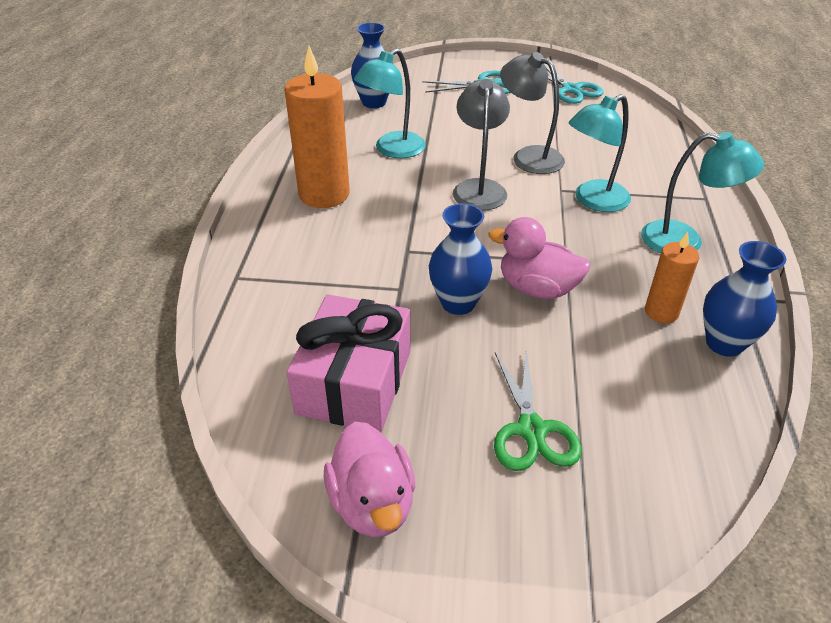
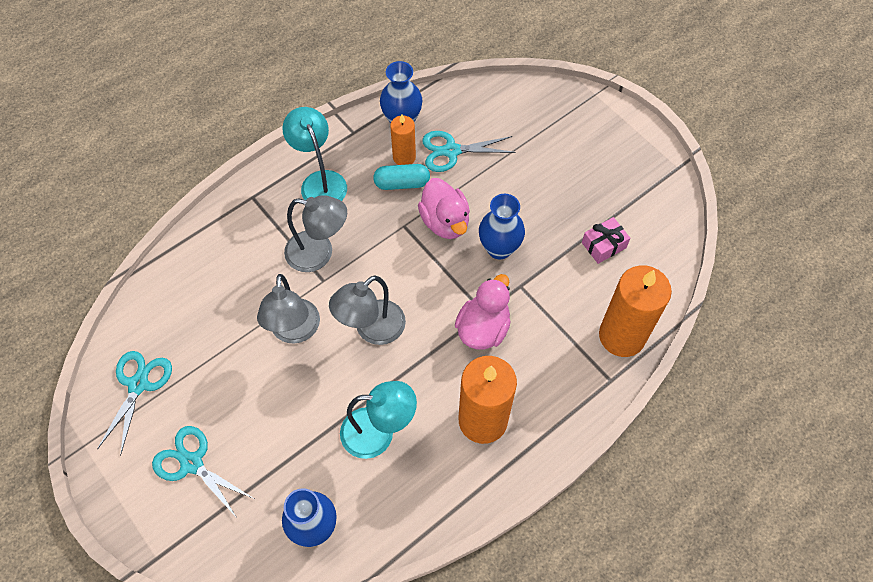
camera: 135 degrees left, 20 degrees up
(254, 315) = (622, 336): none -> orange candle
(354, 382) = (603, 245): pink gift -> pink gift, size x0.49
(372, 503) = (648, 182): pink duck -> pink duck (483, 328)
(531, 430) = (546, 157): green scissors -> none
(593, 201) = (319, 253): turquoise lamp -> grey lamp
(623, 290) = (402, 183): none -> turquoise capsule
(632, 353) = (451, 151): none -> turquoise scissors

